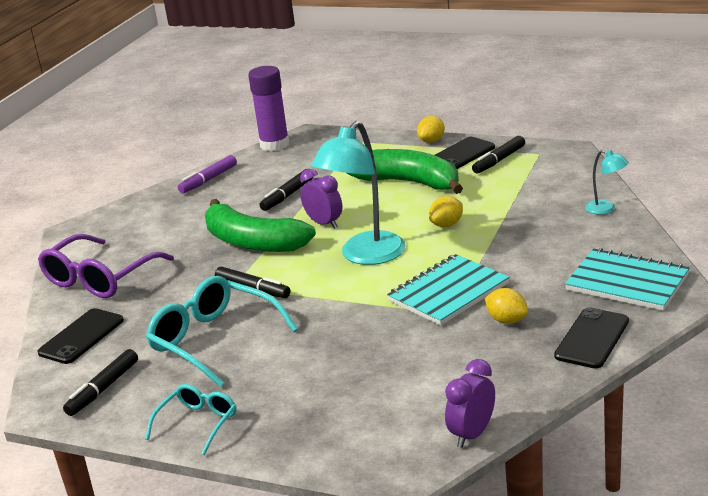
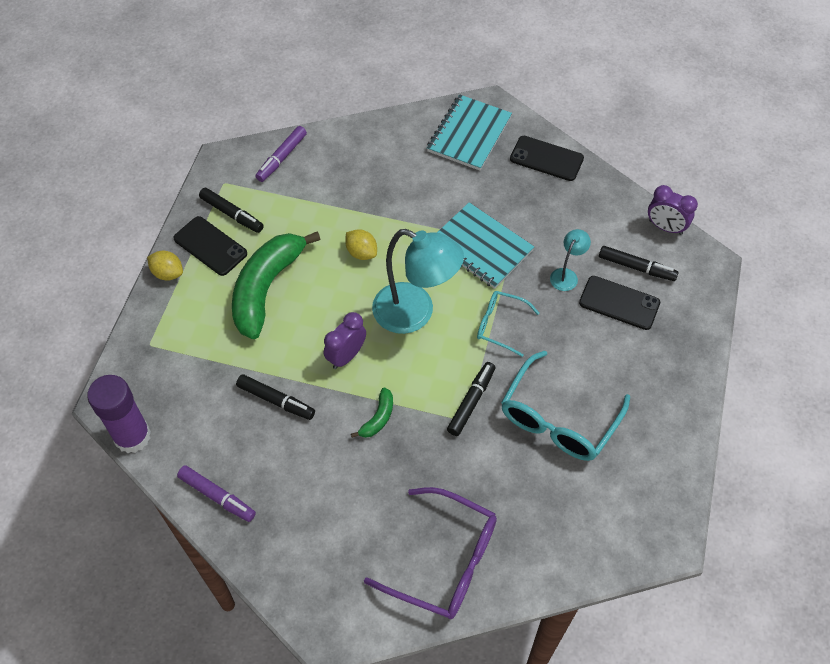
camera: 100 degrees left, 30 degrees up
(81, 336) = (556, 545): black phone -> black phone (619, 303)
(103, 389) = (638, 497): black marker -> black marker (636, 267)
(197, 424) = (677, 407): turquoise glasses -> turquoise glasses (500, 325)
(253, 242) = (378, 418): green banana -> green banana, size x0.43
(507, 320) = (523, 208): yellow lemon -> none
(574, 177) = (281, 158): none -> purple marker
(606, 209) = (348, 140): turquoise lamp -> turquoise lamp (566, 275)

